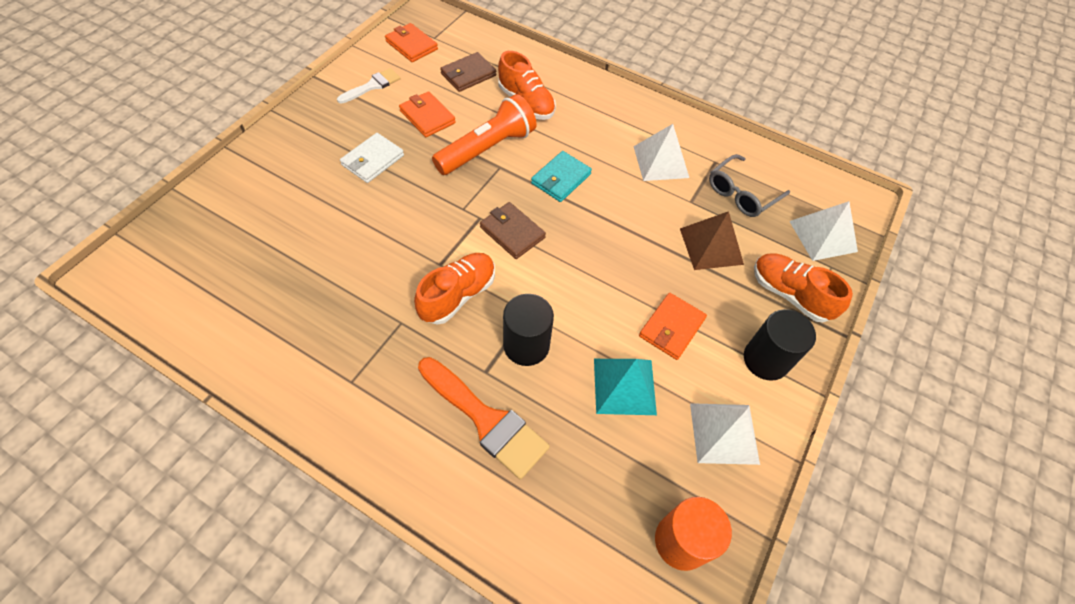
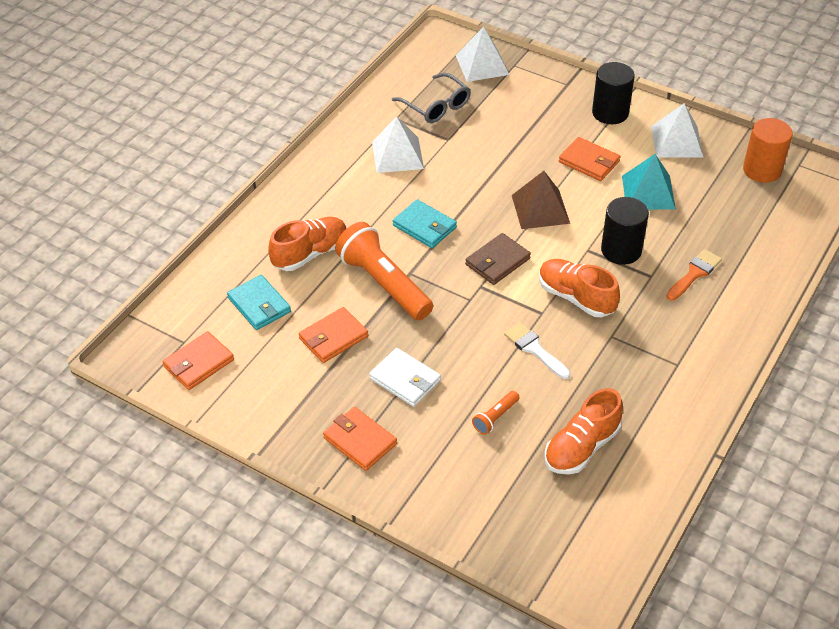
camera: 85 degrees left, 10 degrees down
(314, 132) = (360, 441): none -> orange wallet
(316, 220) = (495, 417): none -> orange flashlight
(372, 86) = (277, 394): white brush -> white brush (534, 349)
(468, 74) = (259, 305): brown wallet -> turquoise wallet
(486, 420) = (694, 273): orange brush -> orange brush, size x0.59
(711, 246) = (500, 131): brown pyramid -> brown pyramid (540, 209)
(790, 294) = (546, 92): orange shoe -> orange shoe (581, 447)

